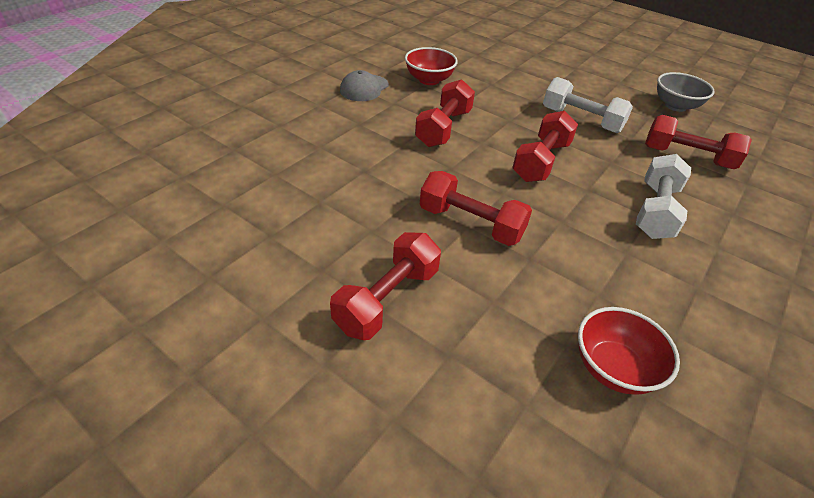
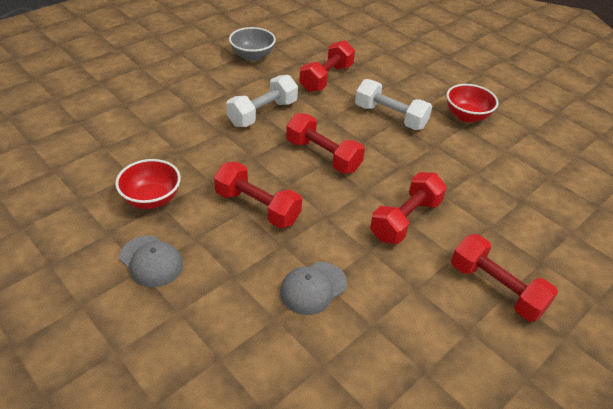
camera: 80 degrees left, 0 degrees up
(356, 164) = (313, 288): none -> grey cap
(613, 368) = (535, 185): red bowl -> red bowl (466, 116)

